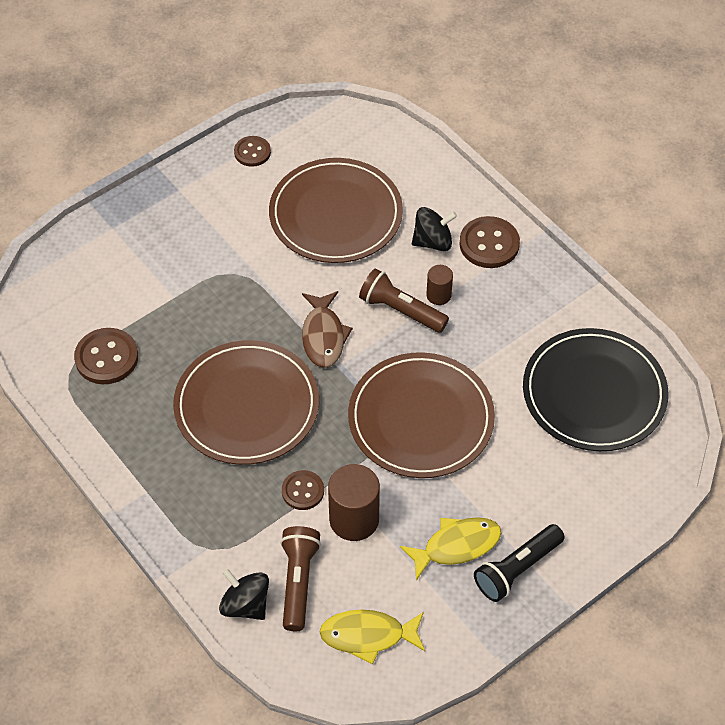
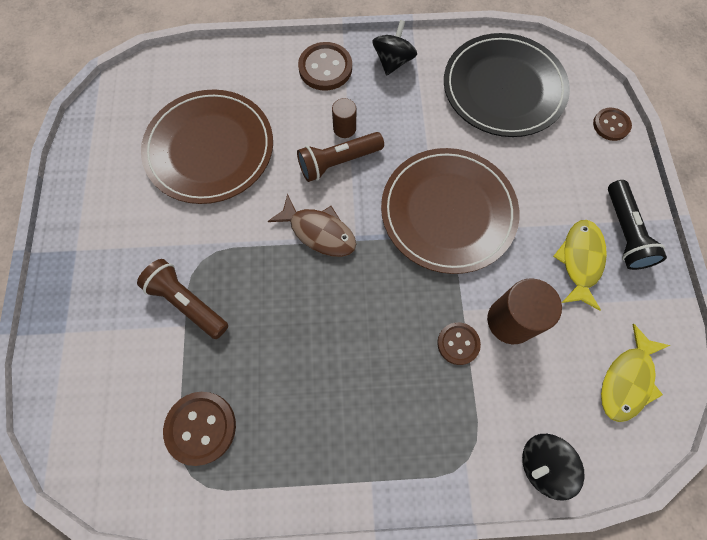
camera: 55 degrees left, 15 degrees up
(247, 406) = (343, 335): brown plate -> none
(252, 152) = (92, 169): brown button -> brown button (611, 125)
(298, 582) = (545, 404): brown flashlight -> brown flashlight (187, 302)
(433, 242) = (292, 101): black spinning top -> black spinning top (393, 61)

